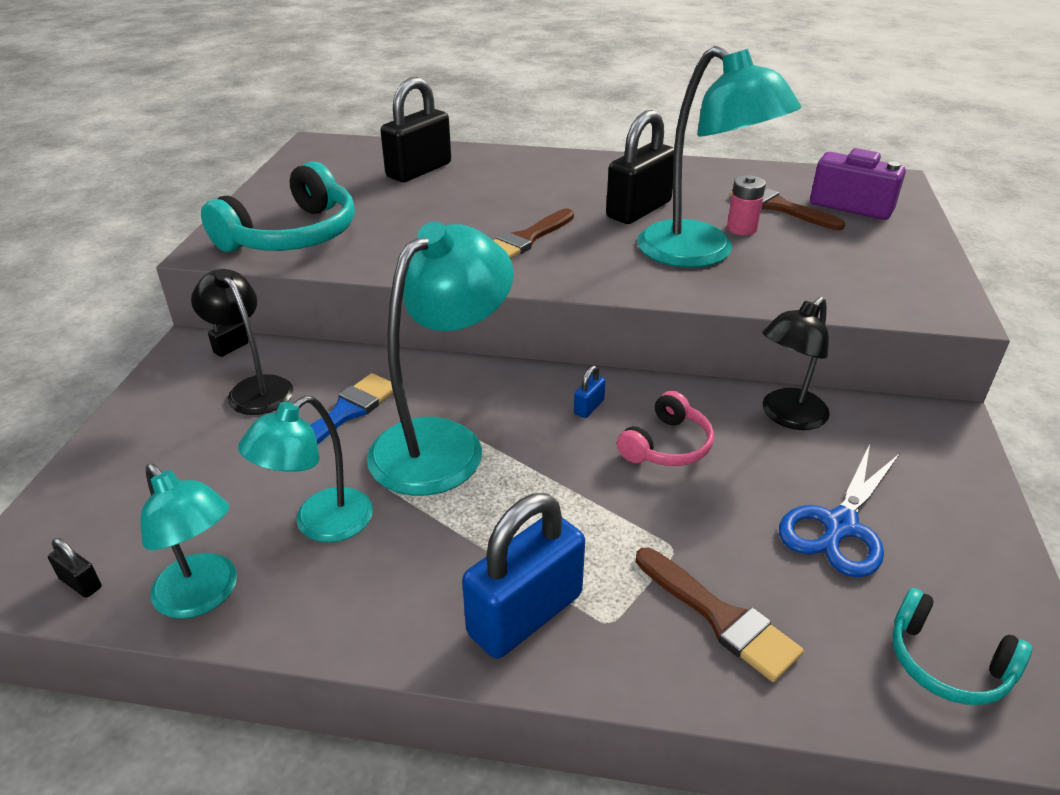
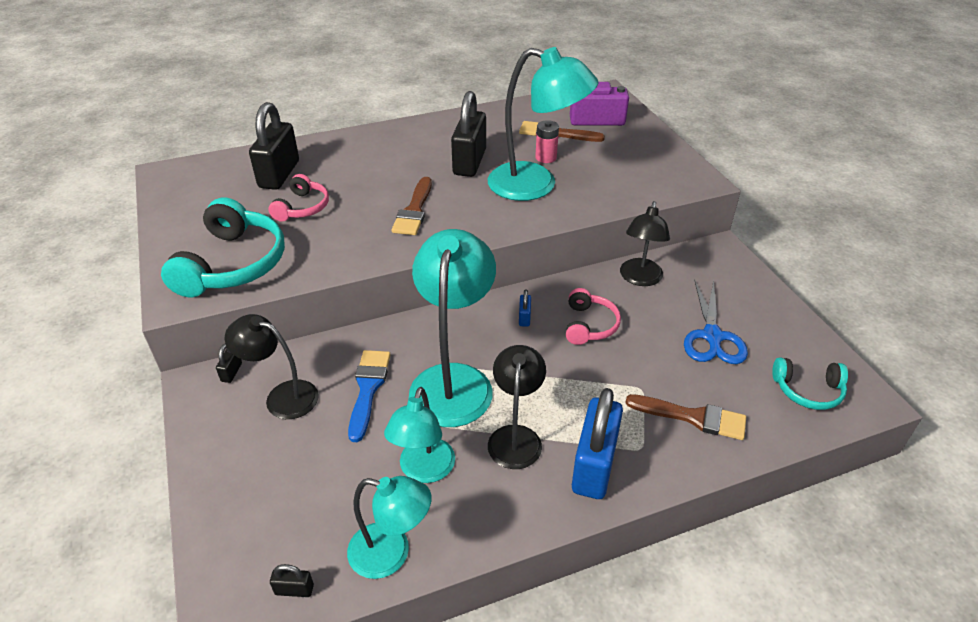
camera: 30 degrees left, 5 degrees up
(411, 205) = (302, 207): none -> pink headphones
(457, 535) = (515, 437): none -> black lamp

